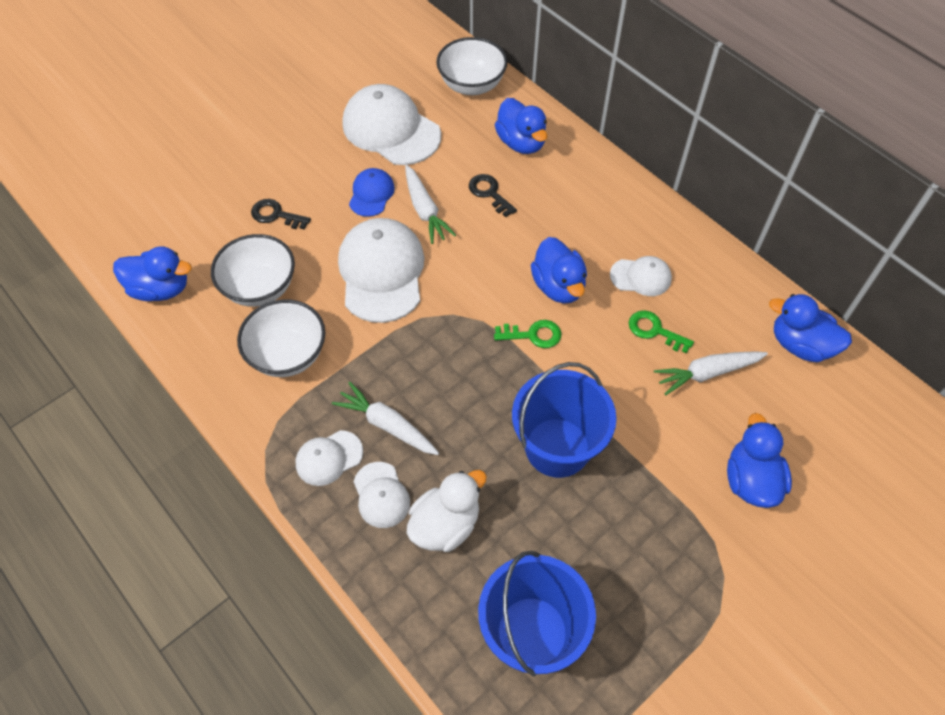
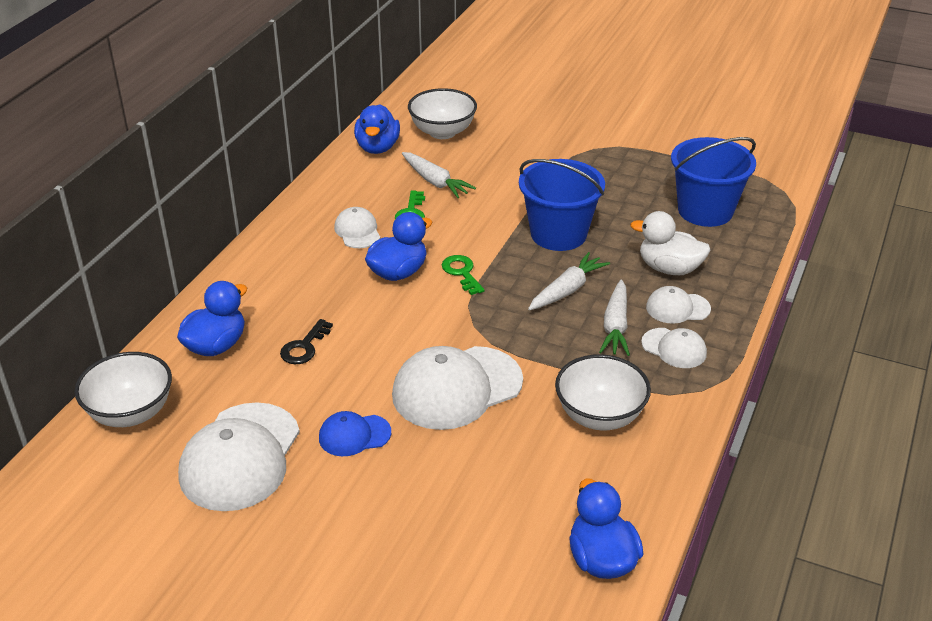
camera: 115 degrees left, 20 degrees down
(260, 288) = (539, 472): white bowl -> white bowl (442, 132)
(276, 215) = (432, 505): black key -> none
(381, 495) = (677, 308): white cap -> white cap turned 135 degrees counterclockwise
(425, 210) = (355, 385): white carrot -> white carrot (567, 290)
(751, 480) = (512, 150): blue duck -> none

